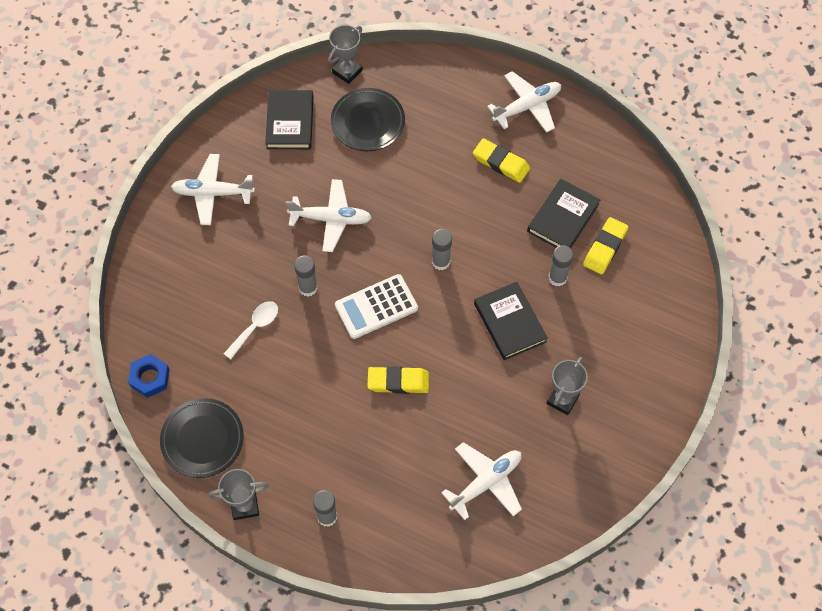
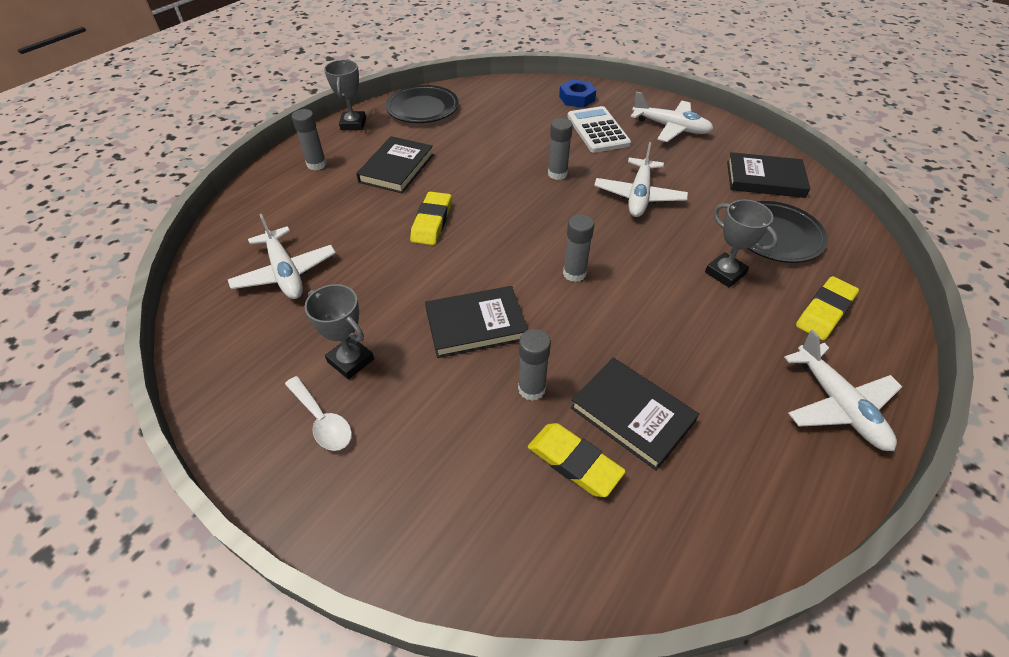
camera: 100 degrees right, 15 degrees down
(150, 378) = (488, 89): blue nut -> blue nut (577, 98)
(212, 193) = (671, 128): white plane -> white plane turned 105 degrees clockwise
(255, 327) = (521, 141): white spoon -> white spoon (322, 421)
(321, 435) = (397, 168): none -> black book
(347, 71) = (849, 227): grey trophy -> grey trophy (725, 273)
(376, 307) = (525, 216): white calculator -> white calculator (597, 130)
(501, 163) = (727, 355): yellow eraser -> yellow eraser (824, 312)

